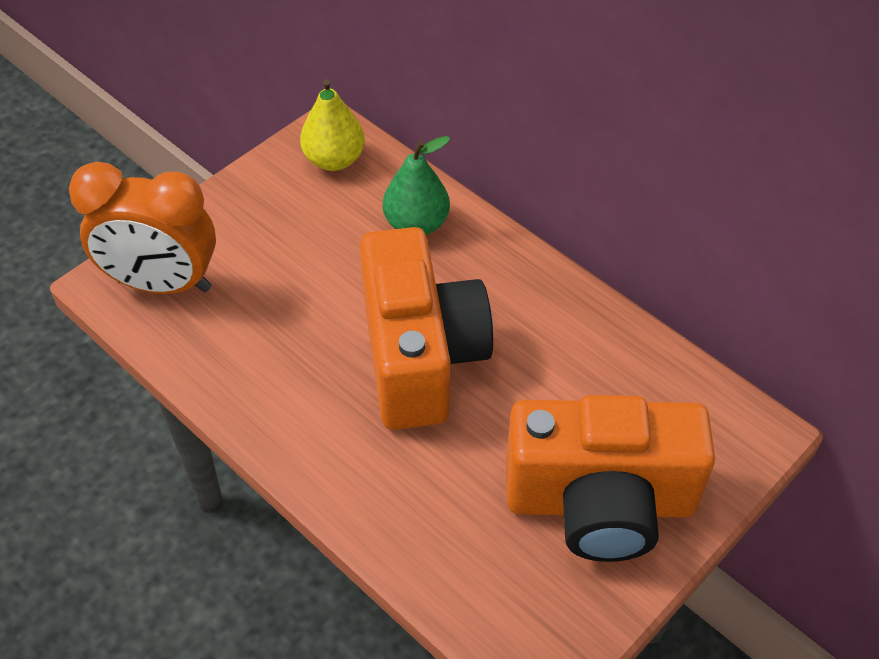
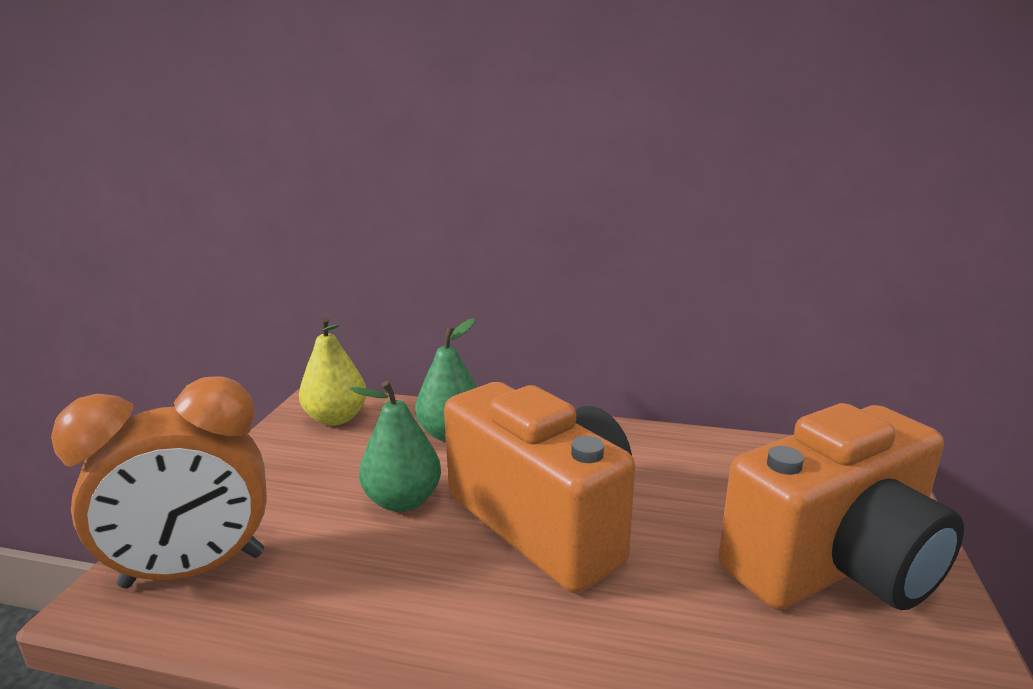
camera: 30 degrees left, 30 degrees down
(330, 284) = (403, 501): none -> green pear

